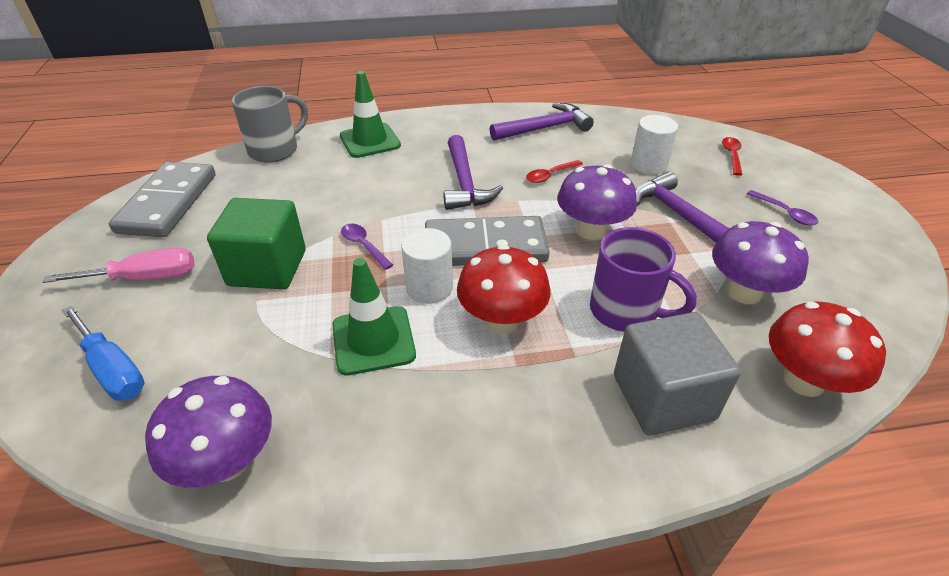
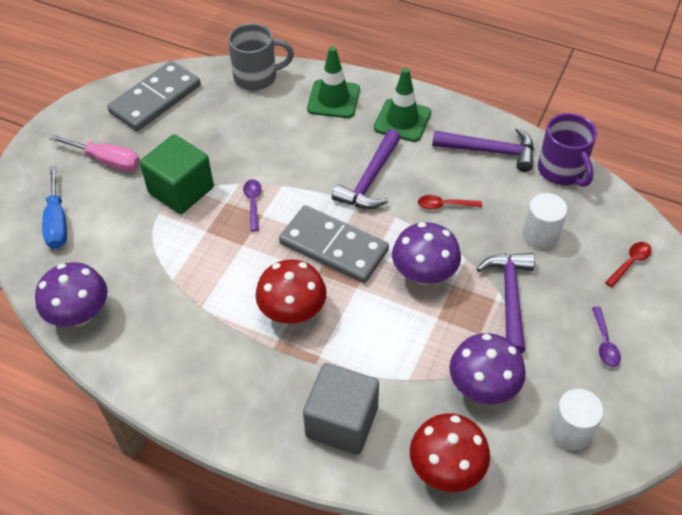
camera: 35 degrees right, 10 degrees up
(373, 340) = (204, 282): green traffic cone -> green traffic cone (402, 120)
(429, 287) = (268, 261): white cylinder -> white cylinder (570, 431)
(626, 311) = (381, 352): purple mug -> purple mug (562, 171)

